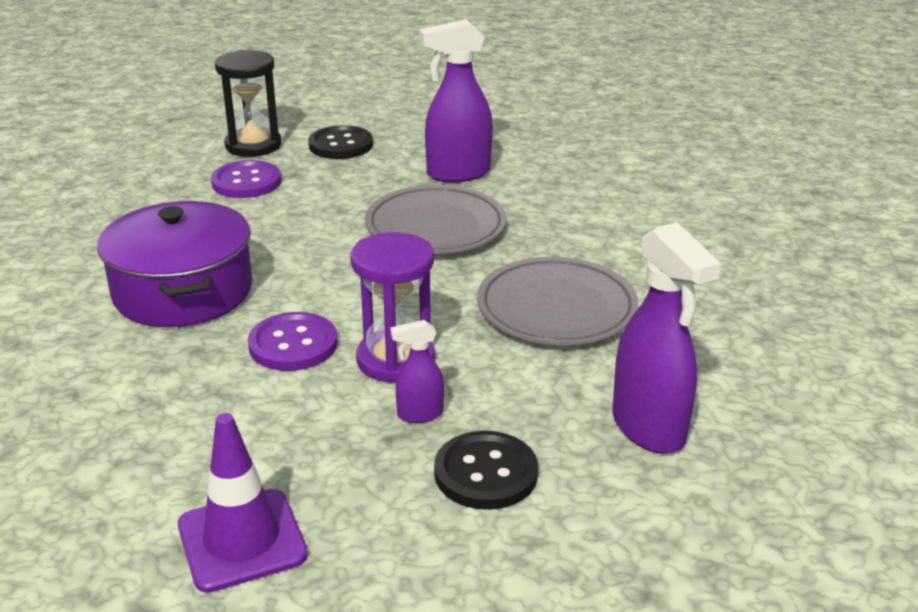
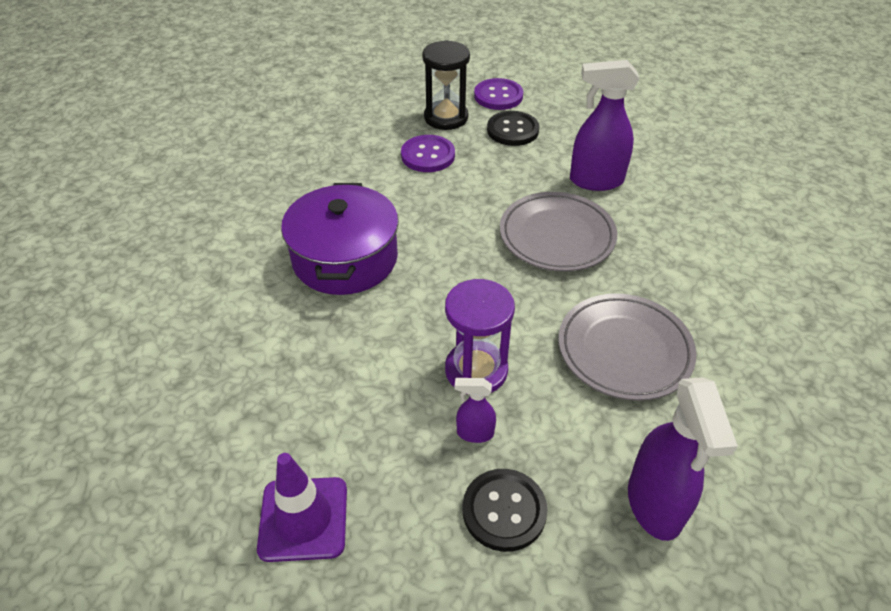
camera: 20 degrees right, 15 degrees up
(293, 344) = (405, 333): purple button -> purple button (498, 96)

